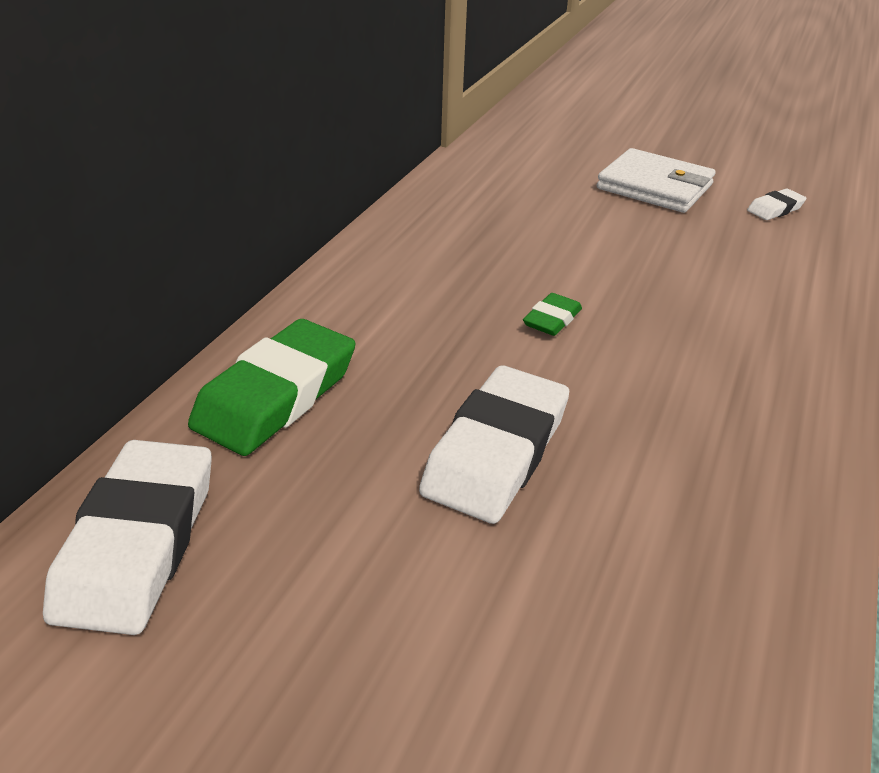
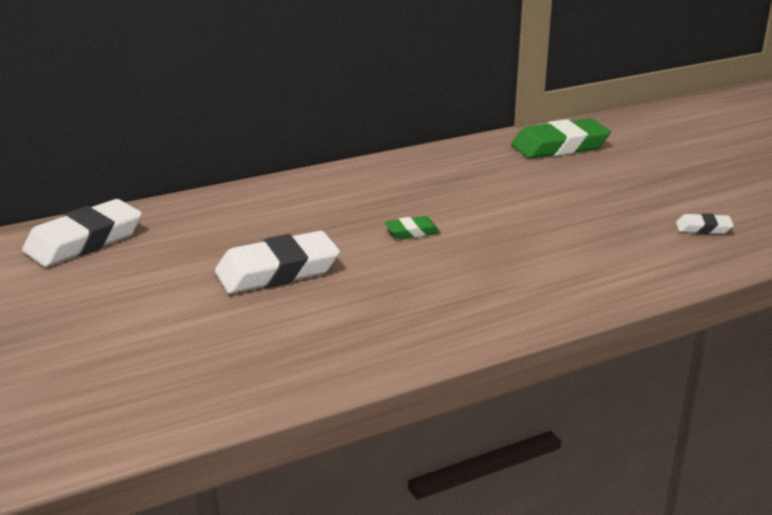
camera: 40 degrees right, 10 degrees down
(276, 395) = (214, 213): green eraser -> green eraser (559, 146)
(654, 187) = (629, 189): white wallet -> none

